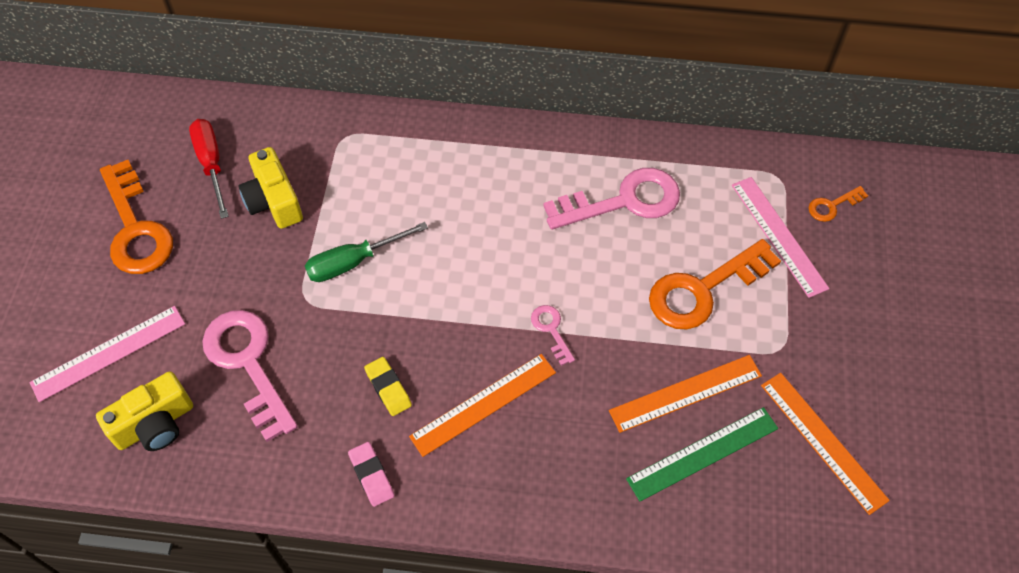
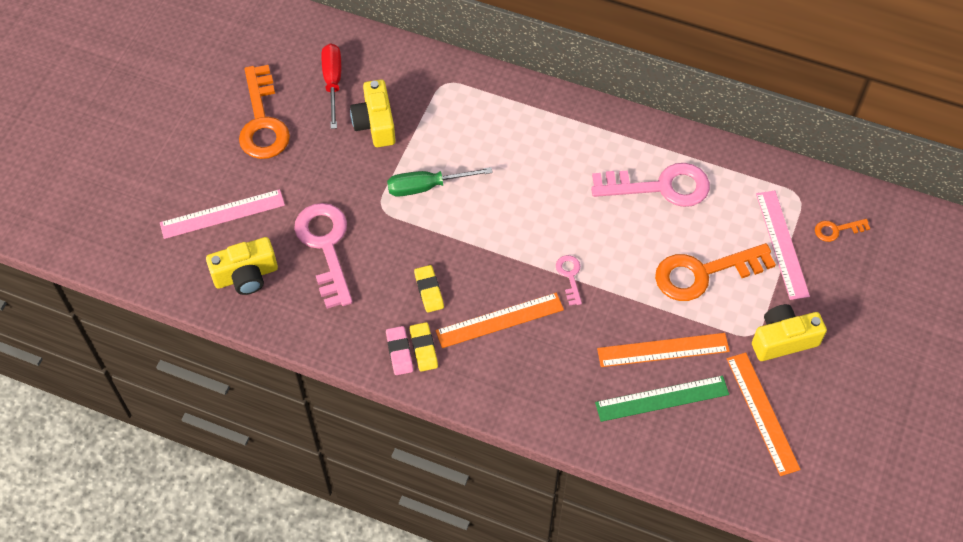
camera: 15 degrees right, 0 degrees up
(400, 463) = (424, 348): none -> yellow eraser
(817, 347) = (783, 340): none -> yellow camera

